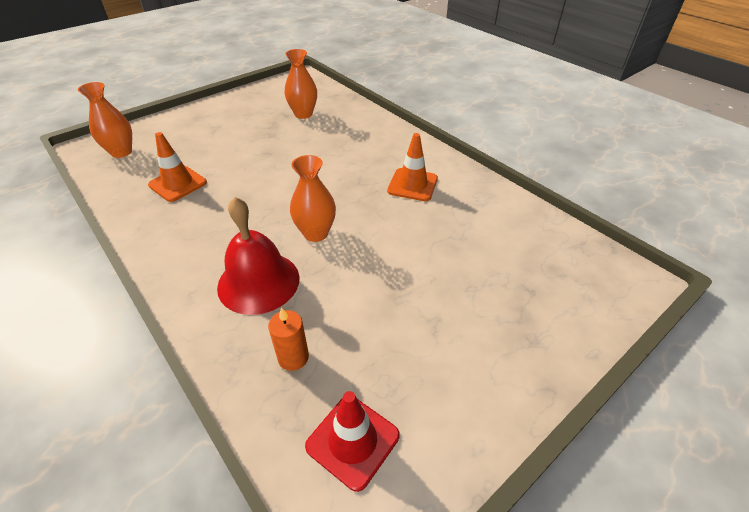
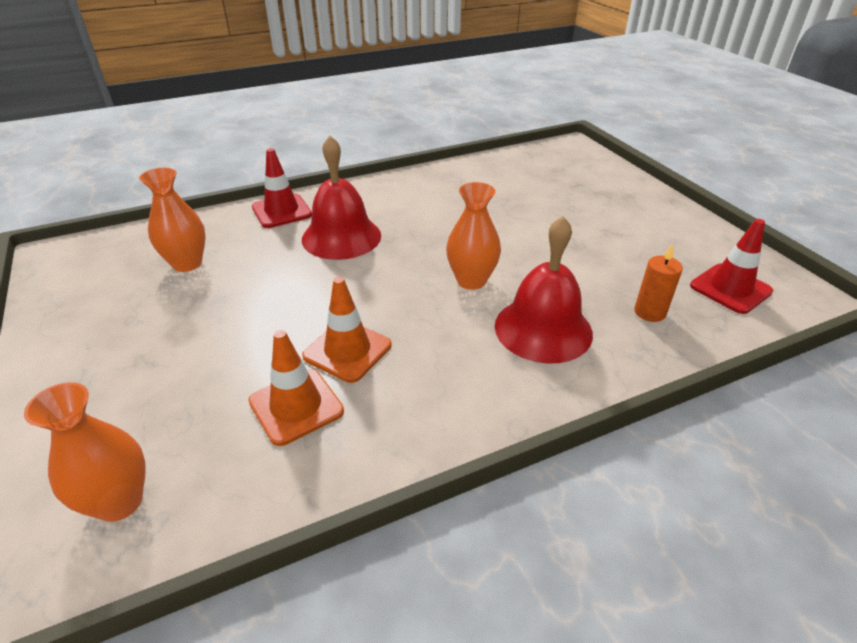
camera: 75 degrees left, 5 degrees down
(355, 160) = (341, 237): none -> red bell
(378, 128) = (281, 211): none -> red traffic cone
(412, 185) = (412, 209): orange traffic cone -> orange traffic cone (347, 350)

